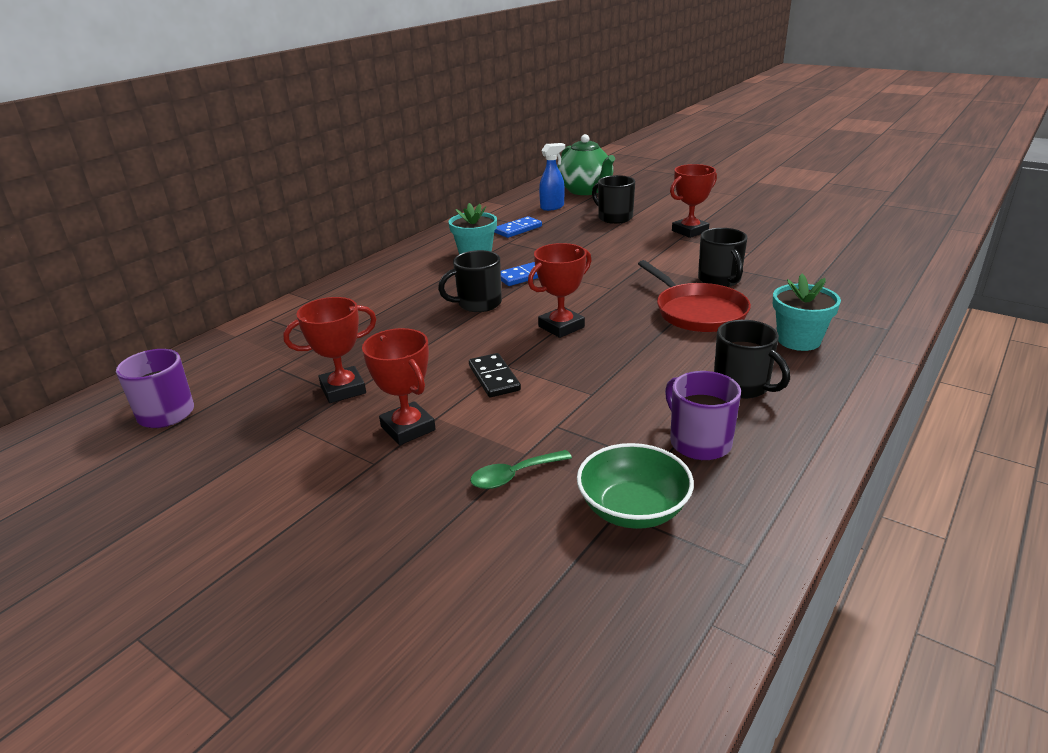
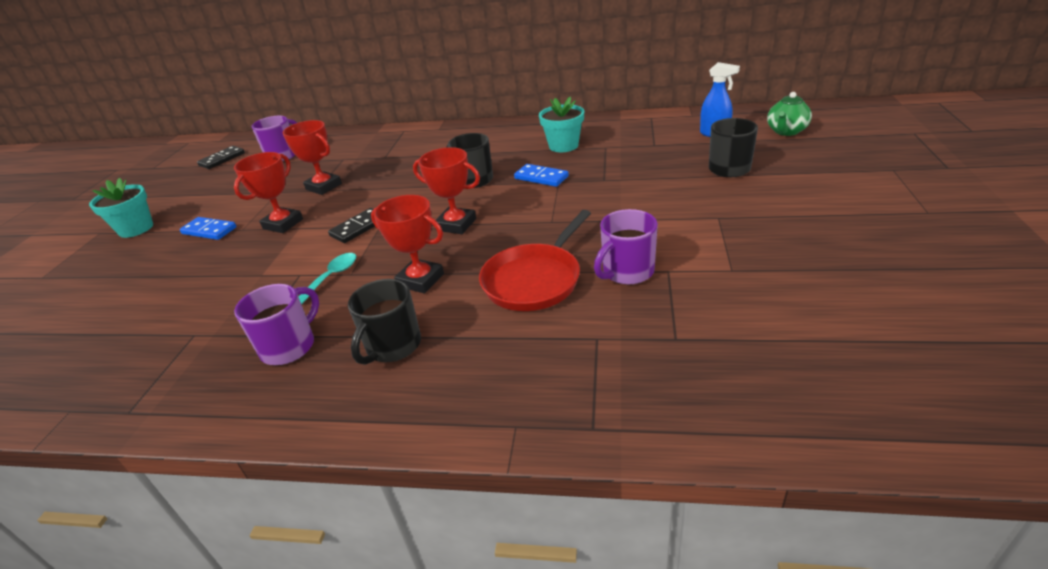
camera: 65 degrees right, 5 degrees up
(55, 475) = (222, 159): none -> black domino
(514, 476) = (233, 280): green spoon -> none
(518, 229) = (639, 140): blue domino -> blue domino (209, 231)
(586, 191) = (786, 131): green teapot -> green teapot, size x0.61
(586, 405) = (332, 277): none -> turquoise spoon
(633, 509) = (196, 340): green bowl -> none
(690, 231) = (748, 217): red trophy -> red trophy (420, 280)
(720, 280) = (627, 272): black mug -> purple mug
(798, 340) = (512, 360): turquoise flower pot -> turquoise flower pot (136, 229)

